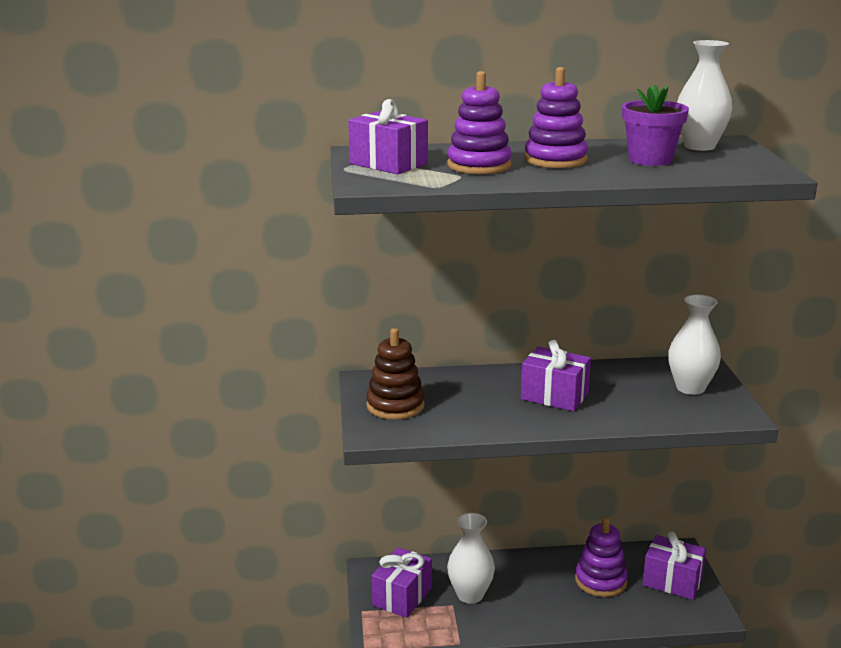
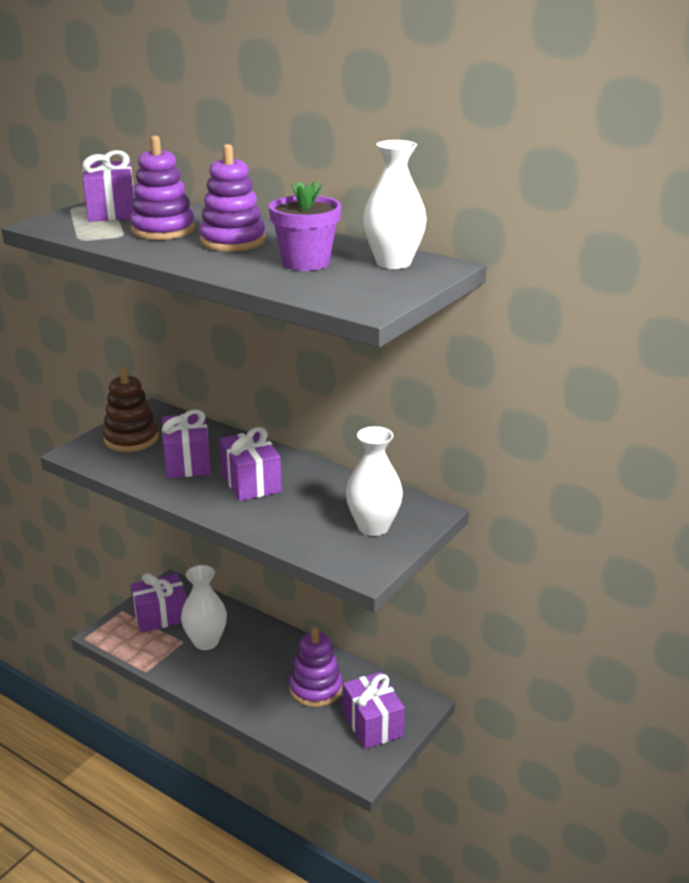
camera: 40 degrees right, 5 degrees up
(478, 403) = (187, 462): none -> purple gift

